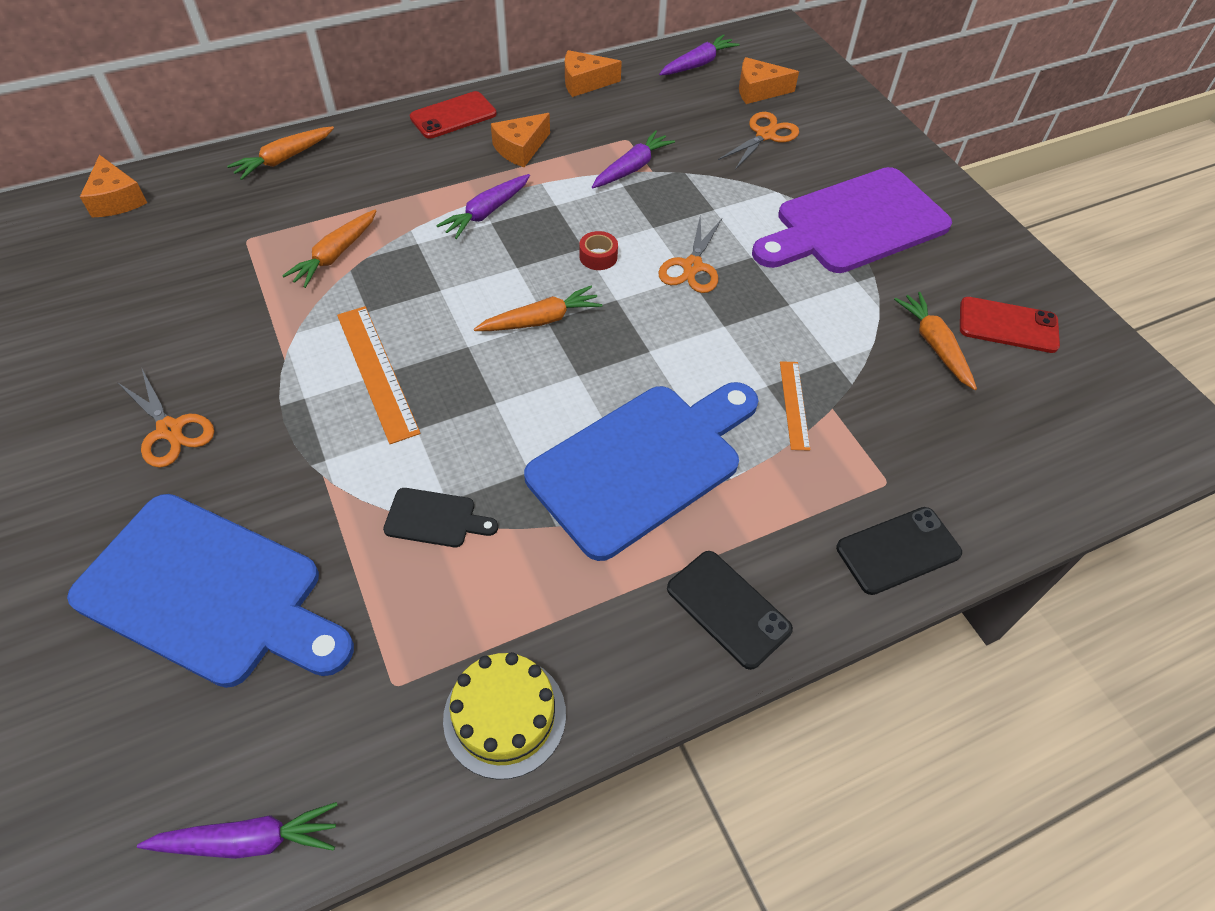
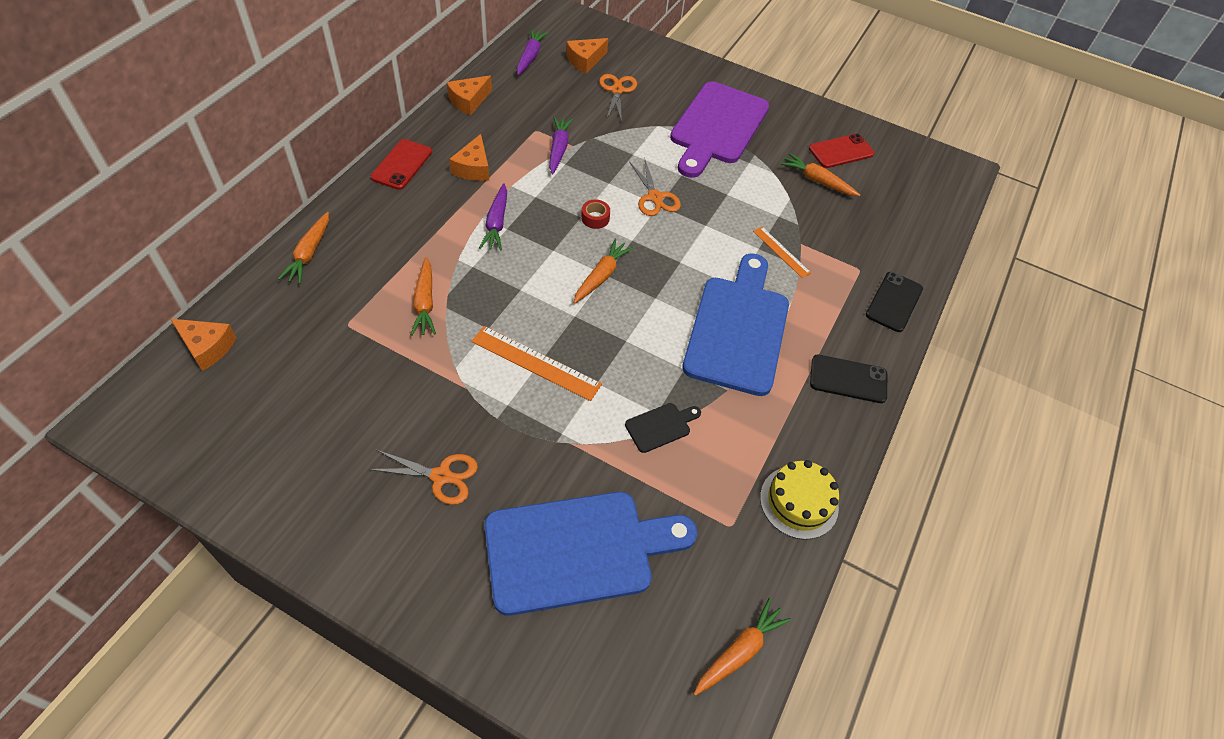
camera: 40 degrees left, 0 degrees up
(249, 839) = (740, 651): purple carrot -> orange carrot

